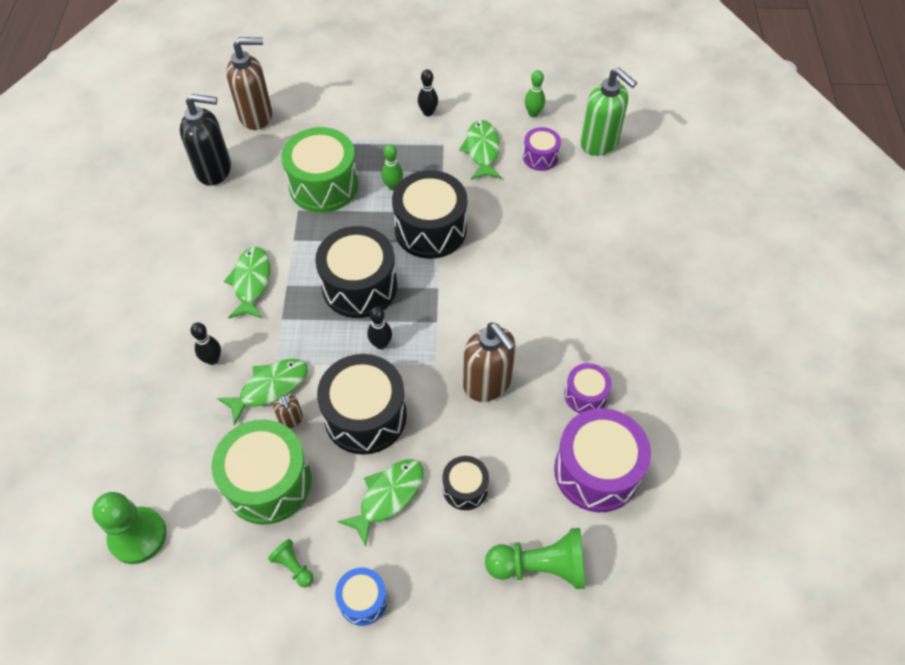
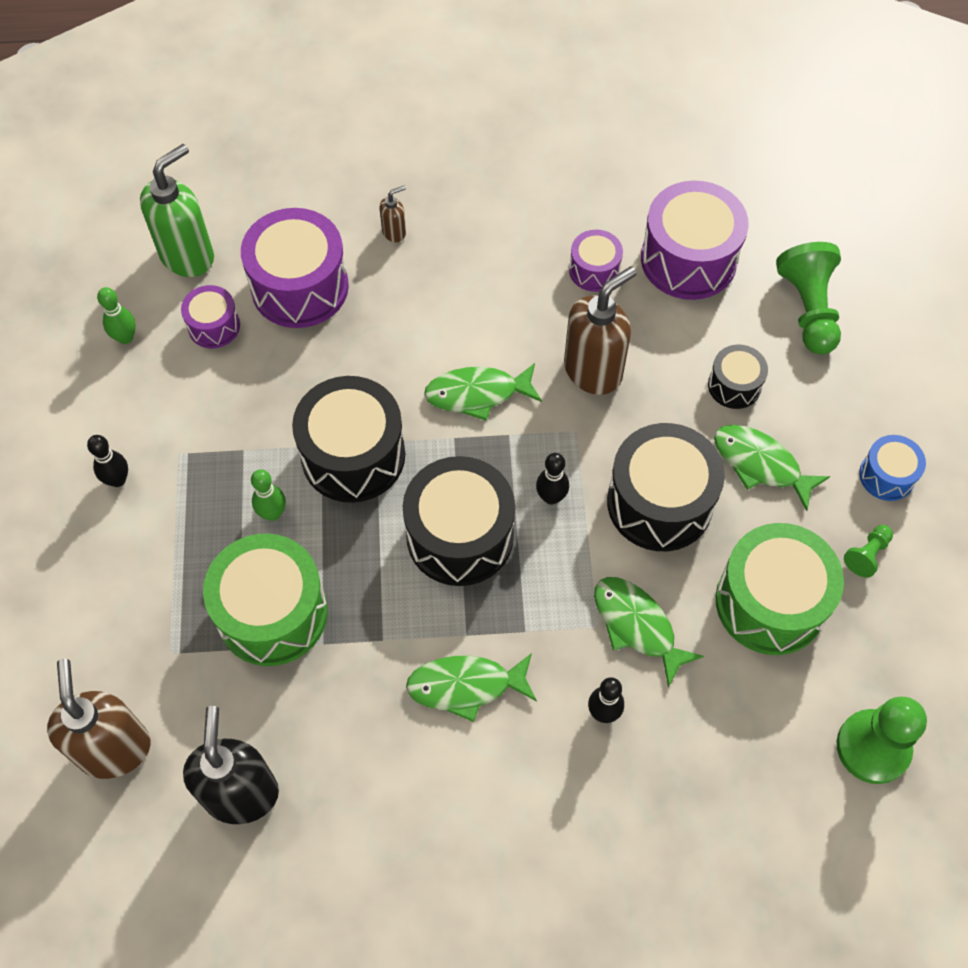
camera: 95 degrees left, 5 degrees up
(291, 420) = (680, 590): brown soap dispenser -> brown soap dispenser (394, 232)
(482, 150) = (200, 400): green fish -> green fish (477, 394)
(572, 203) = (300, 287): none -> purple drum

